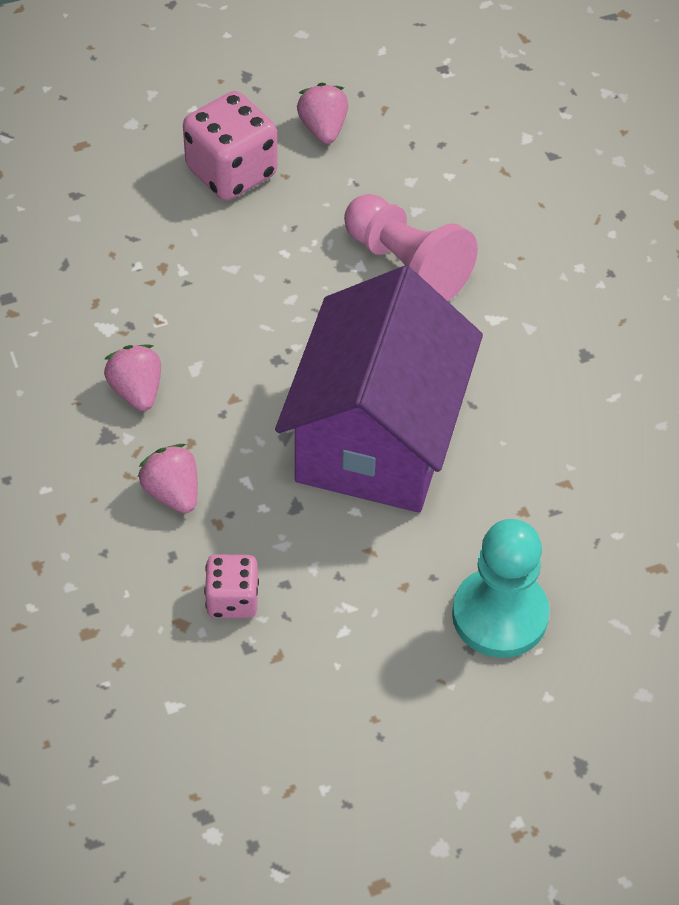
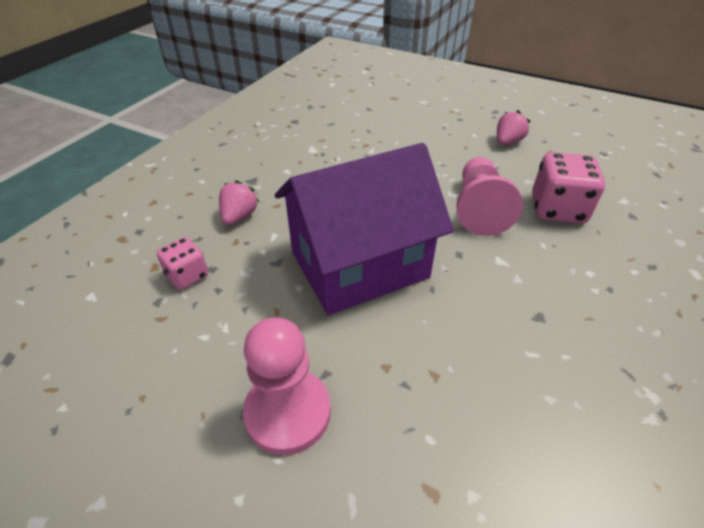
camera: 50 degrees right, 10 degrees down
(136, 391) = (287, 174): pink strawberry -> none
(231, 172) = (442, 134): pink dice -> pink dice (557, 209)
(499, 615) = (288, 412): turquoise pawn -> pink pawn

